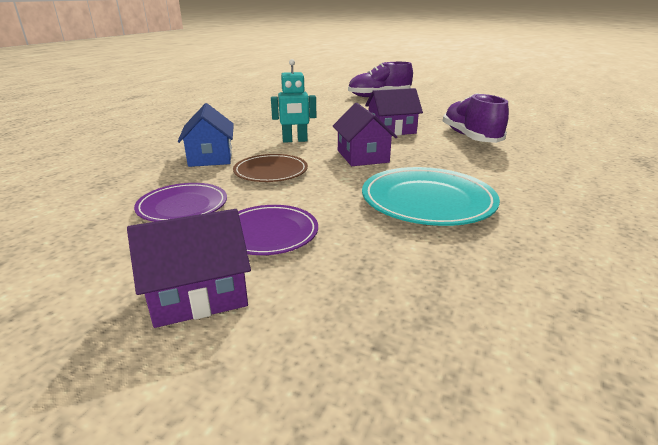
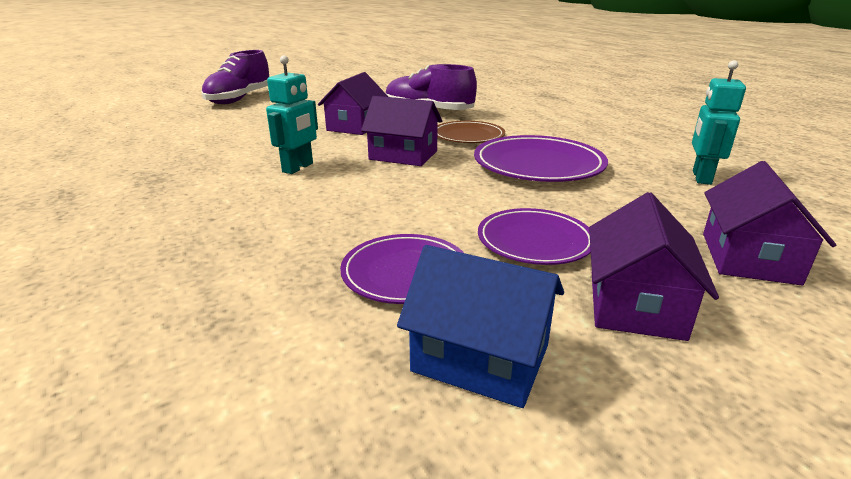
camera: 55 degrees left, 0 degrees up
(210, 157) = (260, 223): blue house -> blue house (481, 358)
(271, 172) = (374, 202): brown plate -> brown plate (468, 136)
(349, 348) = (748, 258): none -> purple house
(427, 201) = (538, 165): turquoise plate -> purple plate
(550, 289) = (701, 177): none -> turquoise robot

